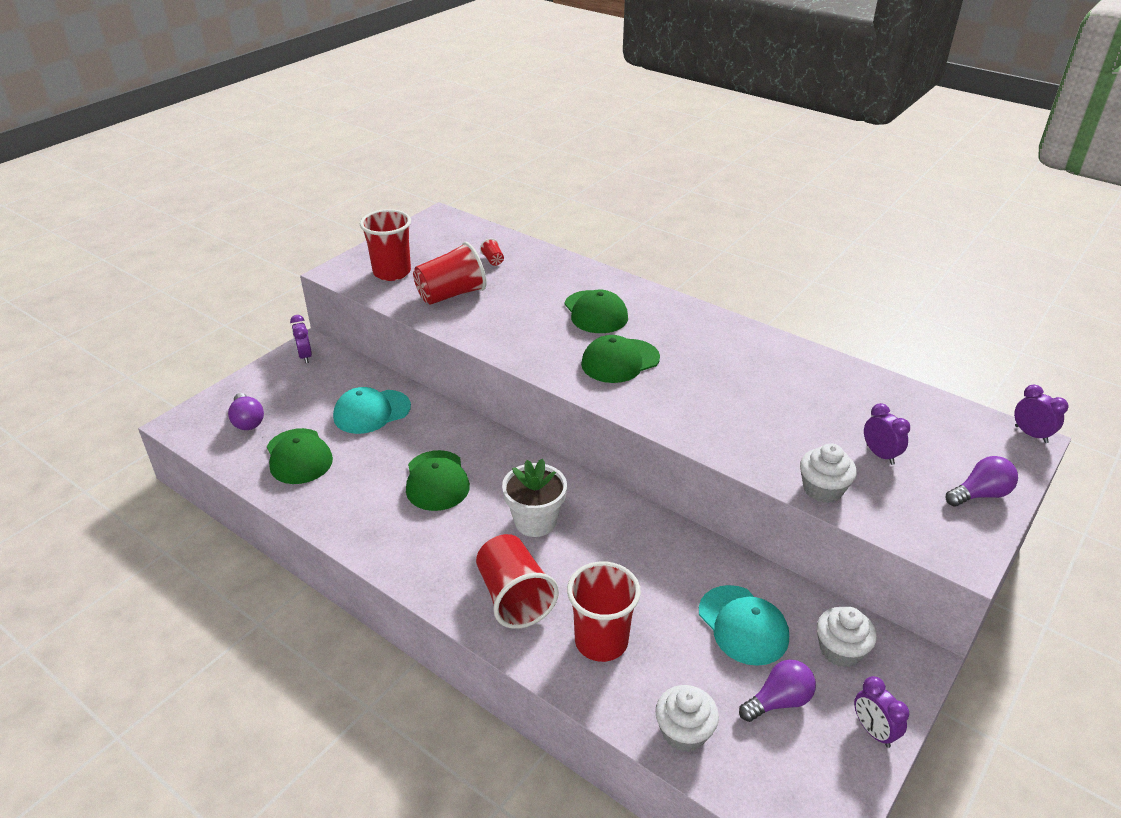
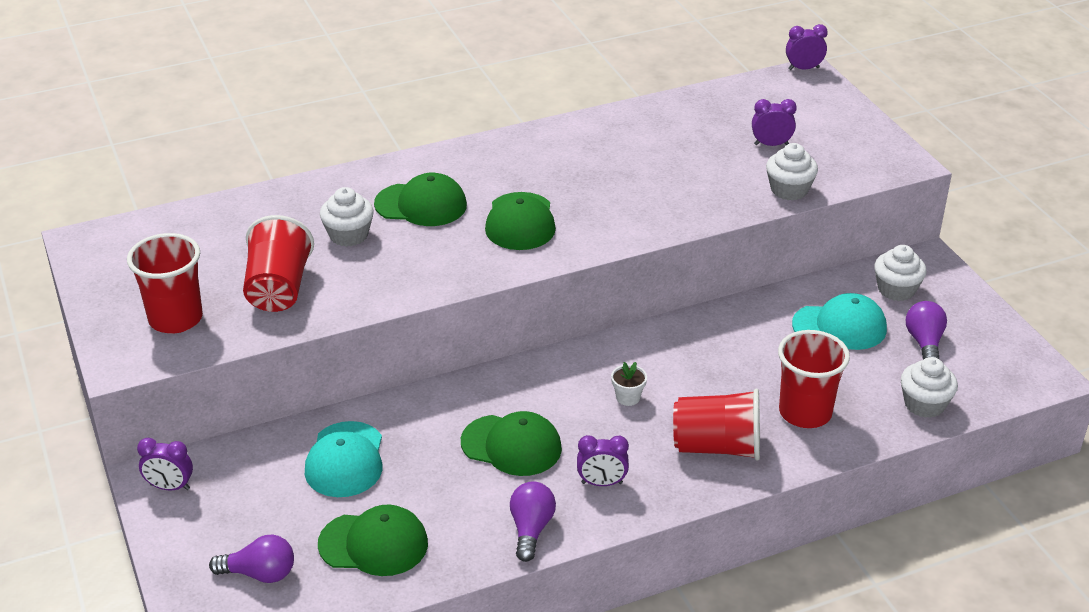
camera: 60 degrees left, 0 degrees up
(493, 260) = (238, 235): red cup -> none
(532, 298) = (348, 235): none -> white cupcake
(535, 521) = (628, 397): white flower pot -> white flower pot, size x0.51
(873, 731) = (976, 310): purple clock -> purple clock (602, 483)
(980, 494) = (849, 124): purple light bulb -> purple light bulb (531, 529)

